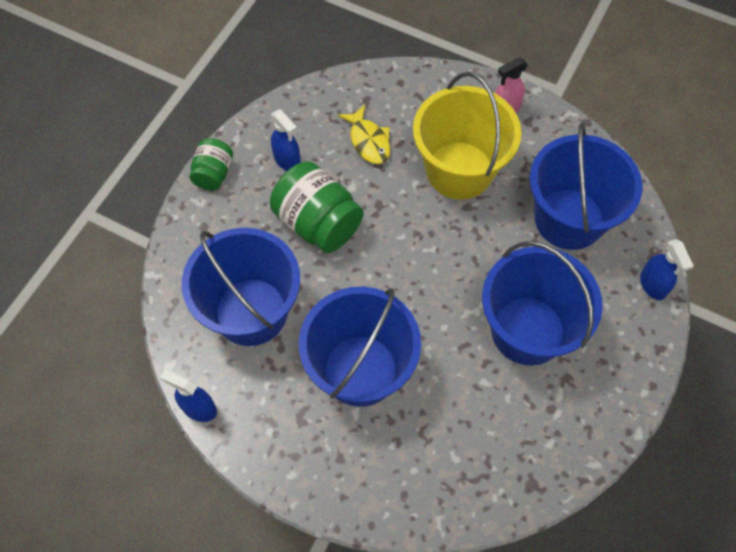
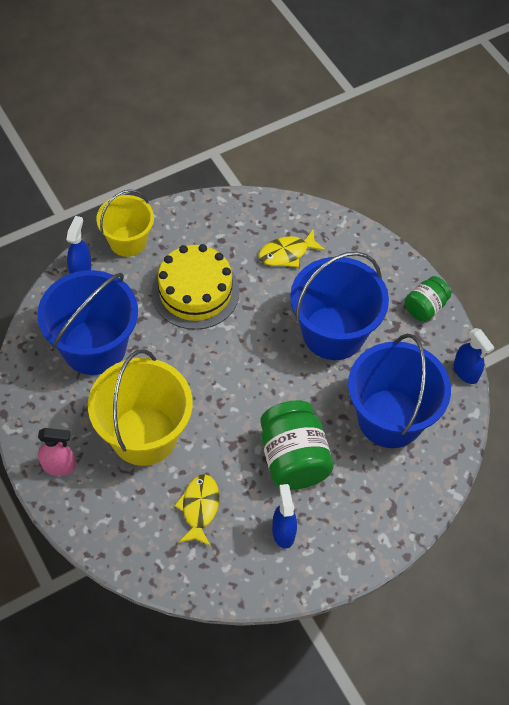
camera: 150 degrees left, 5 degrees down
(214, 173) = (356, 559): green jar -> green jar (425, 307)
(471, 437) = (287, 253): none -> yellow fish
(527, 330) = (195, 292): blue bucket -> yellow cake
(640, 345) = (128, 241): none -> yellow bucket

